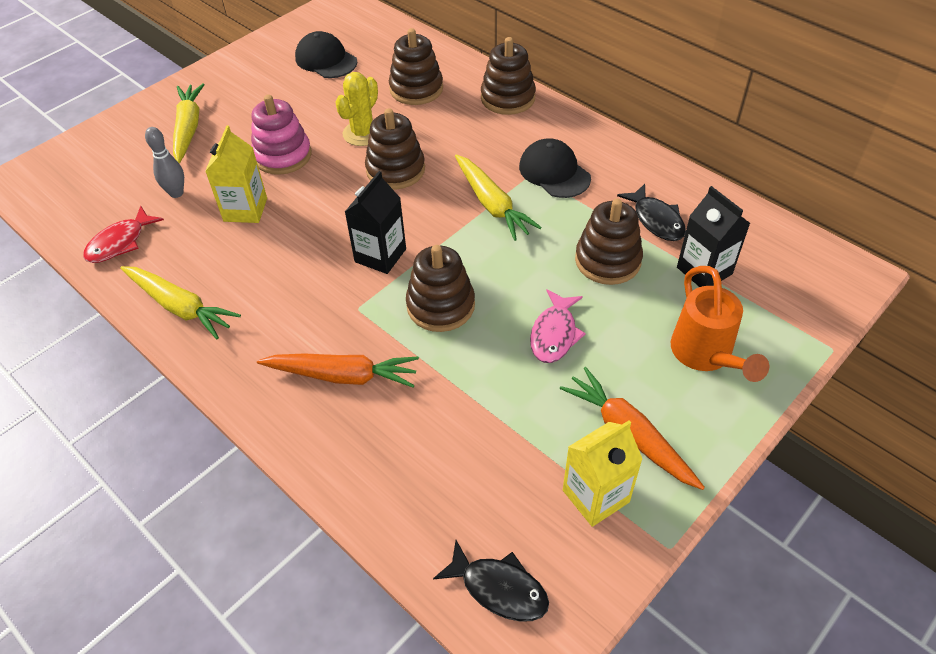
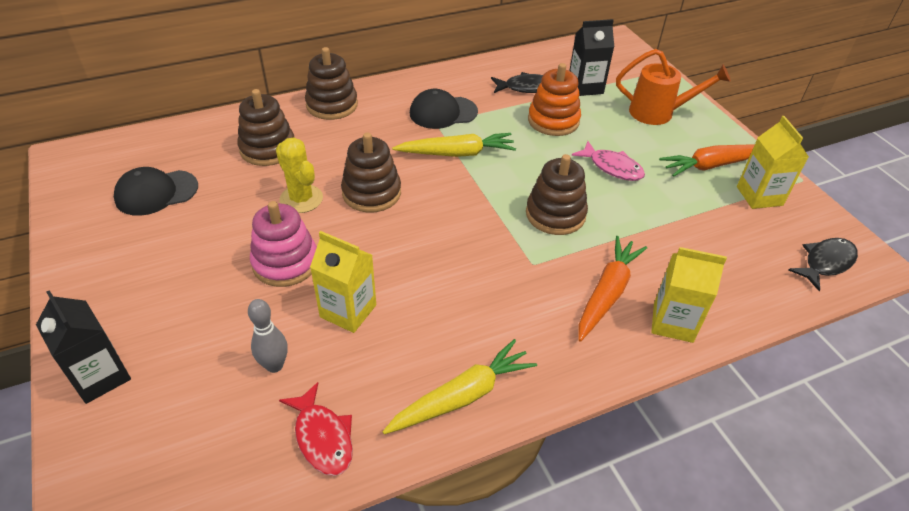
camera: 70 degrees left, 5 degrees down
(189, 128) = (164, 331): yellow carrot -> none
(325, 440) = (673, 322): none -> yellow carton
(380, 255) = (476, 232): black carton -> black carton (100, 376)
(607, 260) = (553, 121): brown stacking toy -> orange stacking toy

